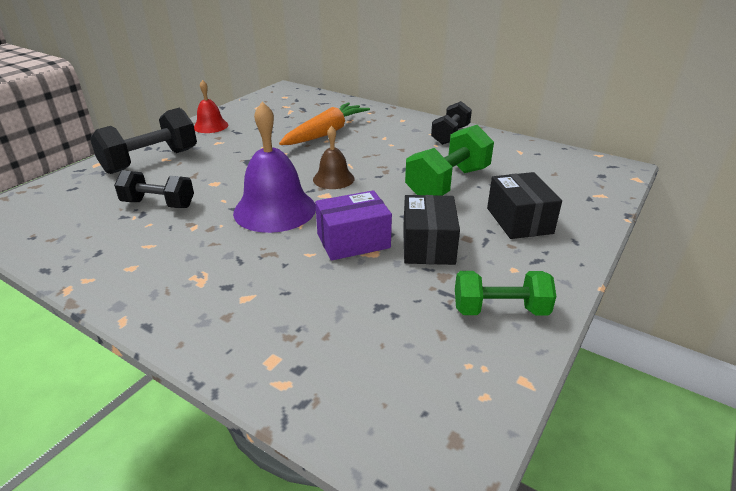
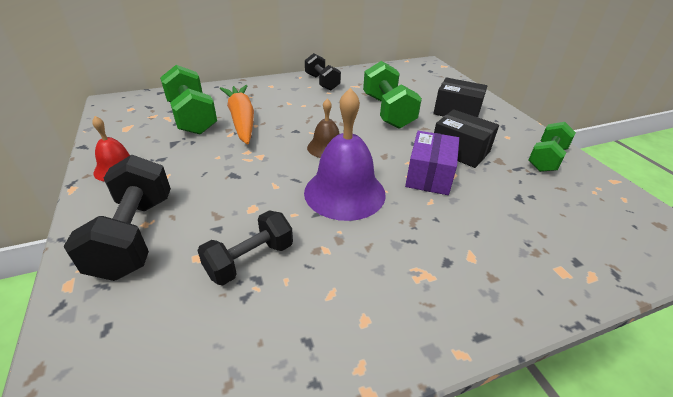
camera: 55 degrees left, 5 degrees up
(303, 117) = (192, 117): none -> green dumbbell

